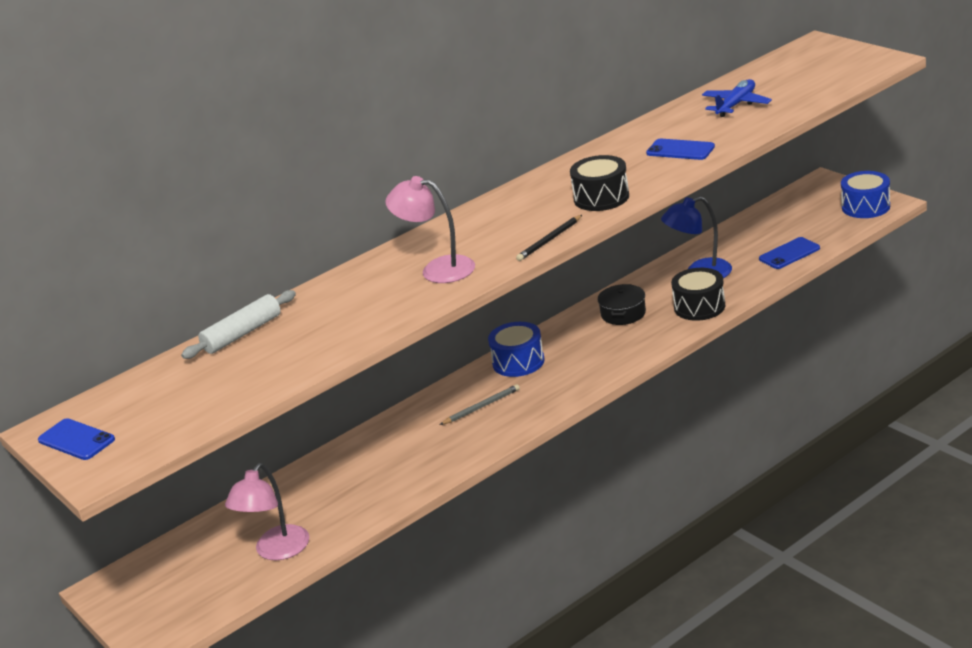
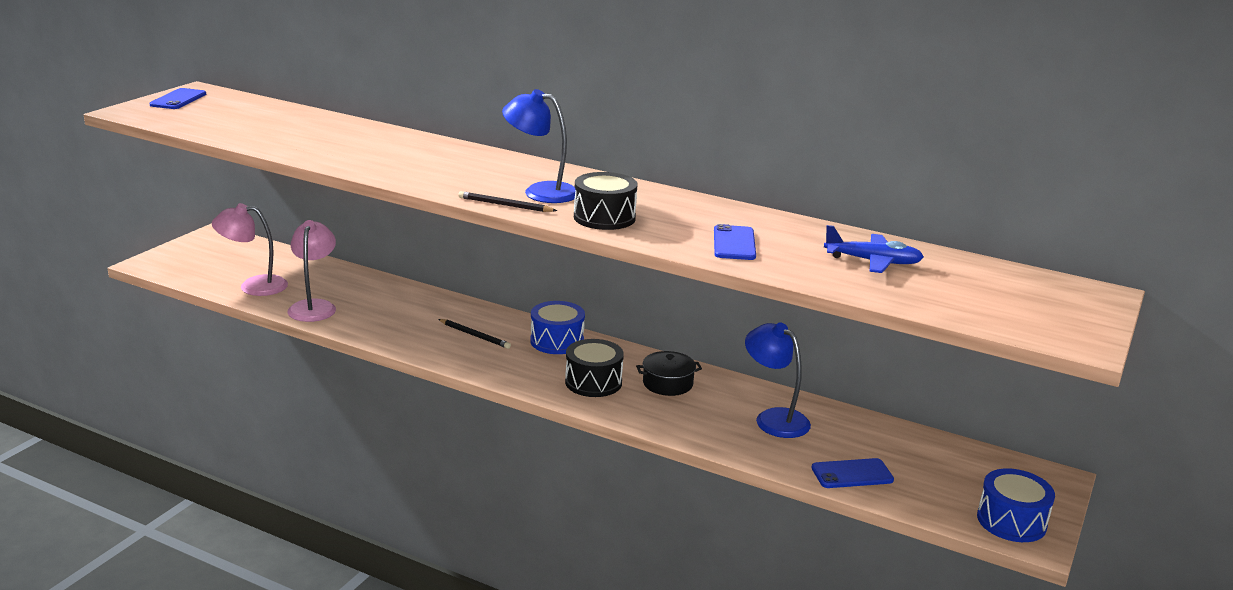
camera: 60 degrees right, 5 degrees down
(242, 334) = (328, 122): white rolling pin -> none
(438, 269) = (441, 169): pink lamp -> pink lamp (314, 306)
(481, 407) = (475, 335): grey pencil -> black pencil
(524, 223) = (540, 191): none -> blue lamp
(699, 307) = (701, 427): black drum -> black drum (593, 382)
(789, 254) = (852, 474): blue phone -> blue phone turned 45 degrees counterclockwise

